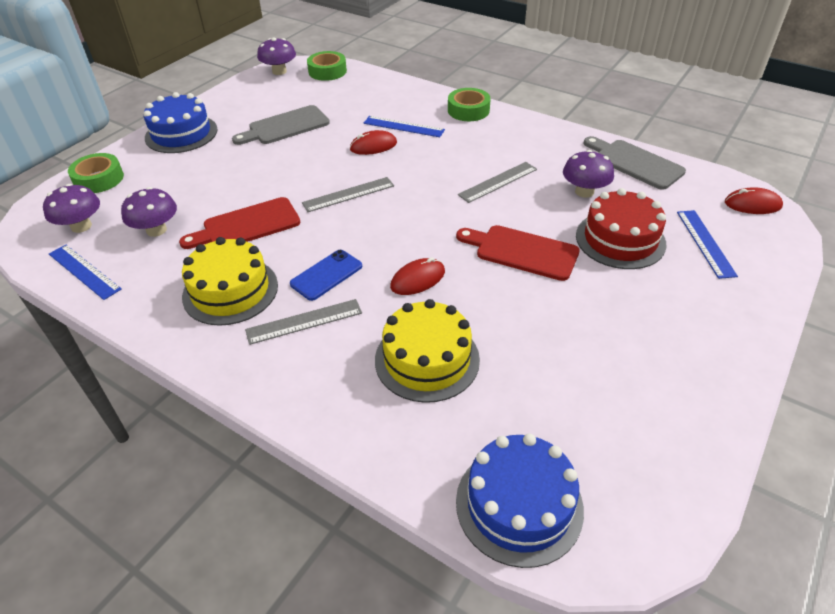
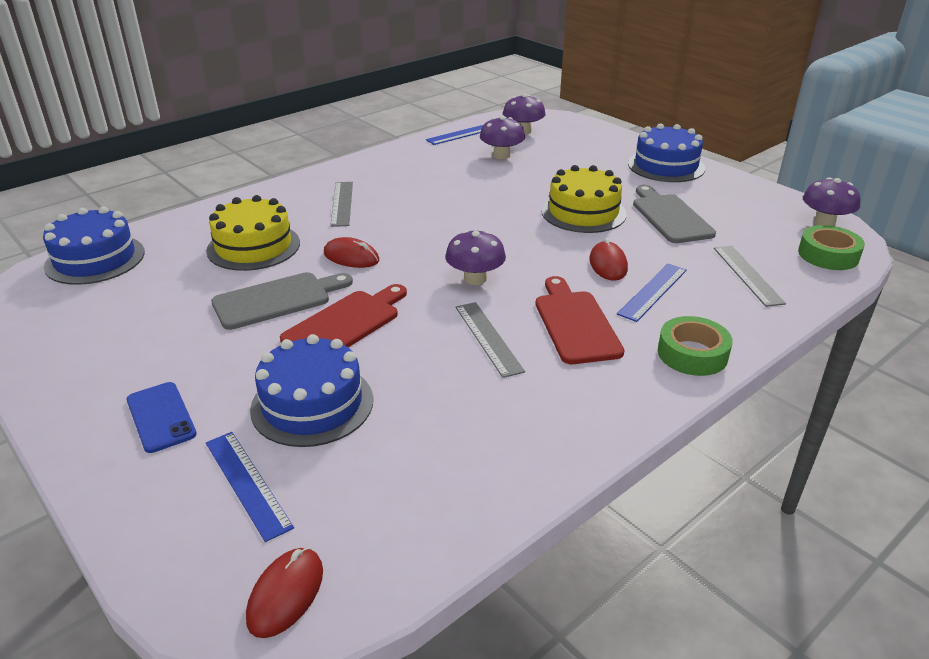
camera: 105 degrees right, 10 degrees down
(99, 179) = (592, 135): green tape -> none
(230, 291) = (402, 179): yellow cake -> yellow cake (583, 212)
(247, 225) = (486, 189): red cutting board -> red cutting board (575, 323)
(326, 275) = (391, 216): blue phone -> blue phone (161, 417)
(348, 194) = (511, 239): grey ruler -> grey ruler (747, 275)
(418, 279) = (351, 257): red mouse -> red mouse turned 45 degrees counterclockwise
(584, 192) = (428, 406): purple mushroom -> purple mushroom (475, 279)
(620, 239) = (312, 404): red cake -> blue cake
(635, 163) = (476, 489): grey cutting board -> grey cutting board (277, 300)
(705, 243) = (247, 483): blue ruler -> blue ruler turned 45 degrees clockwise

